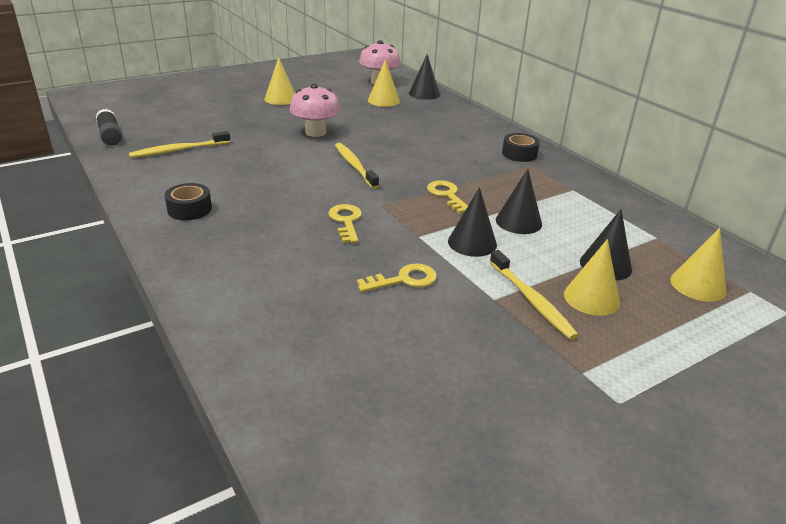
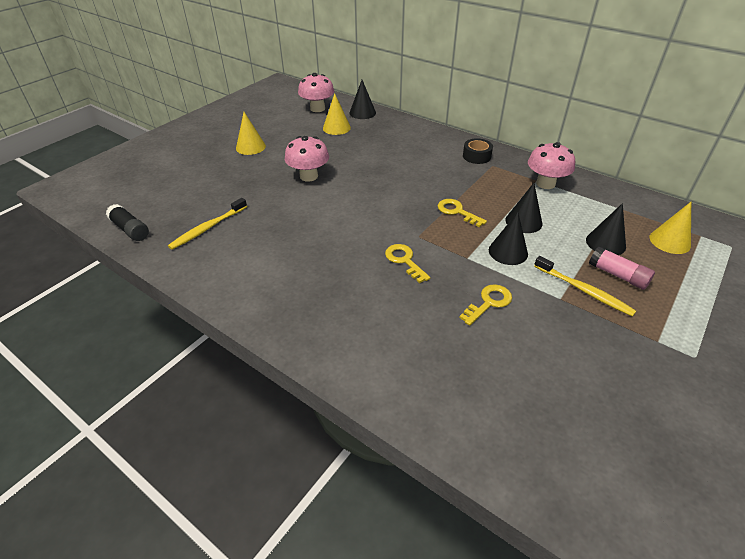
camera: 20 degrees left, 10 degrees up
(189, 209) = (271, 289): black tape -> none
(354, 165) = (367, 202): yellow toothbrush -> none
(581, 195) = (545, 184): none -> pink mushroom
(591, 298) = (618, 275): yellow cone -> pink glue stick

